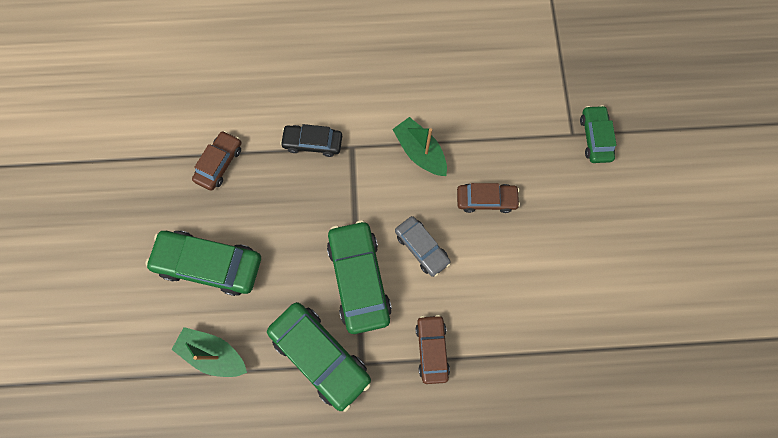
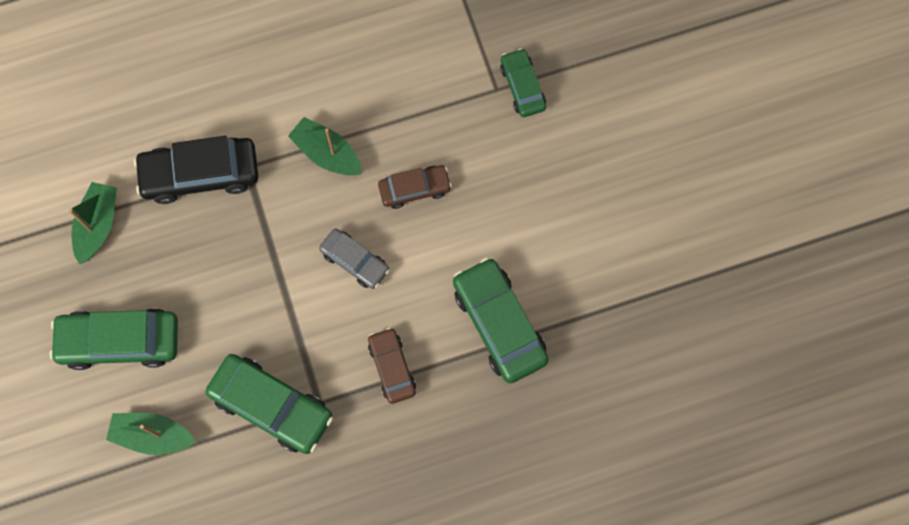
camera: 15 degrees left, 0 degrees up
(219, 163) = (98, 225): brown car -> green boat
(313, 143) = (200, 174): black car -> black car, size x1.69
(359, 279) = (293, 313): green car -> green car (499, 324)

